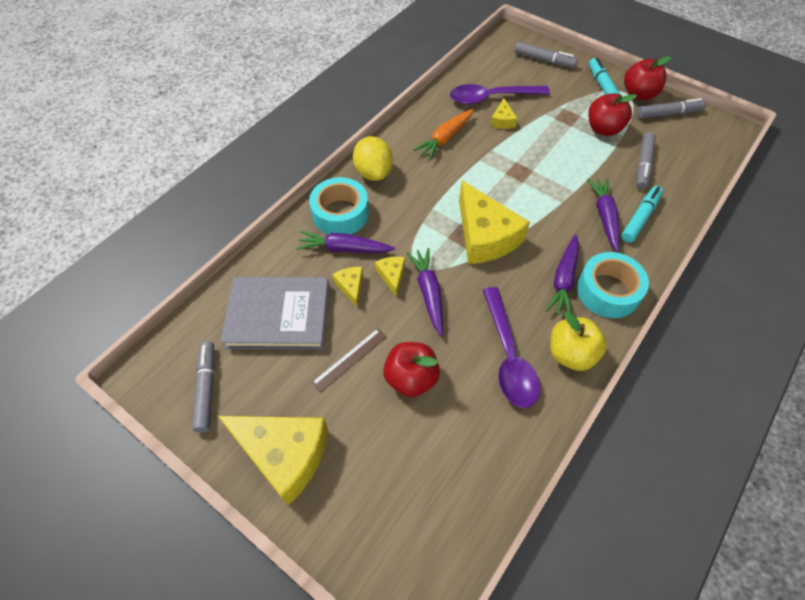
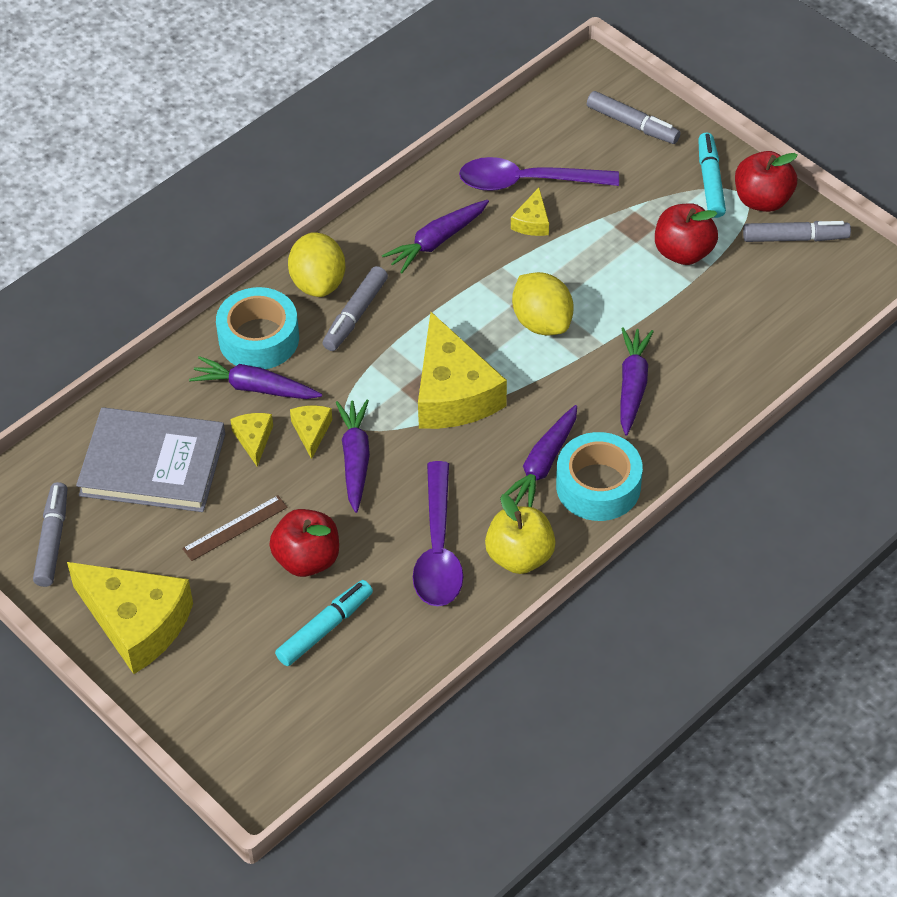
camera: 10 degrees right, 5 degrees down
(445, 138) = (437, 241): orange carrot -> purple carrot
(529, 181) = (542, 322): none -> yellow lemon
(640, 218) = (683, 393): turquoise marker -> turquoise marker (324, 628)
(643, 165) = (721, 315): grey marker -> grey marker (355, 315)

